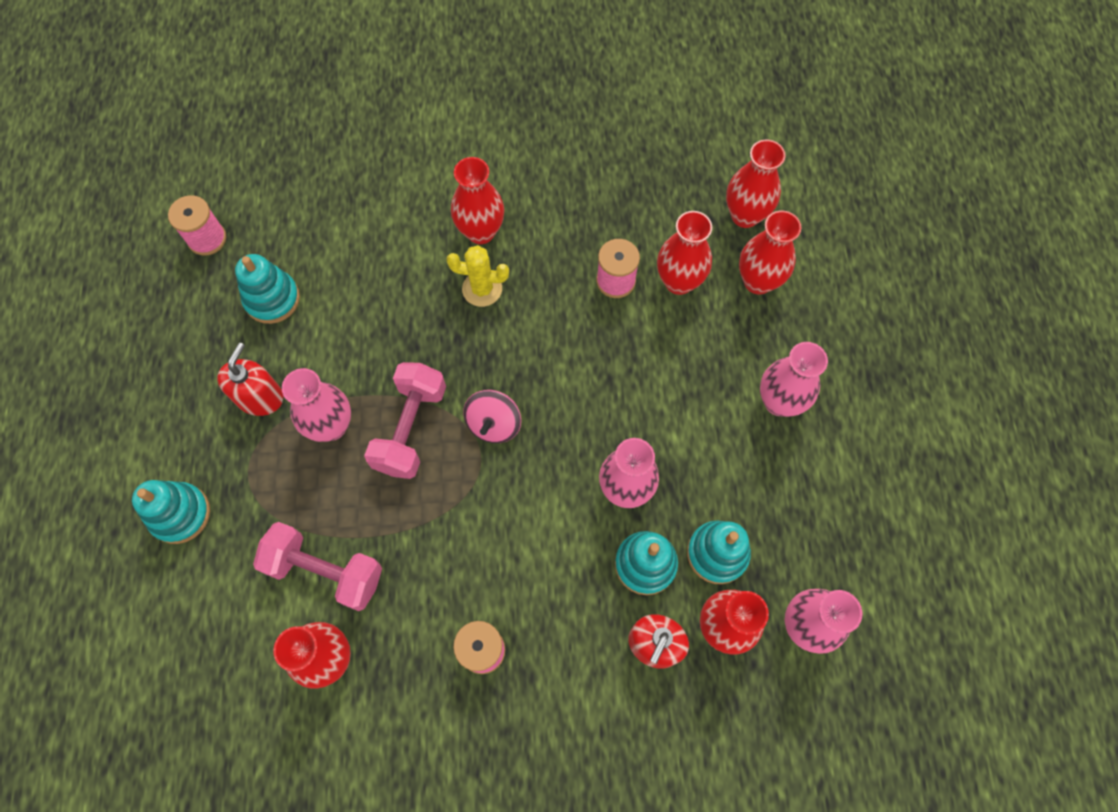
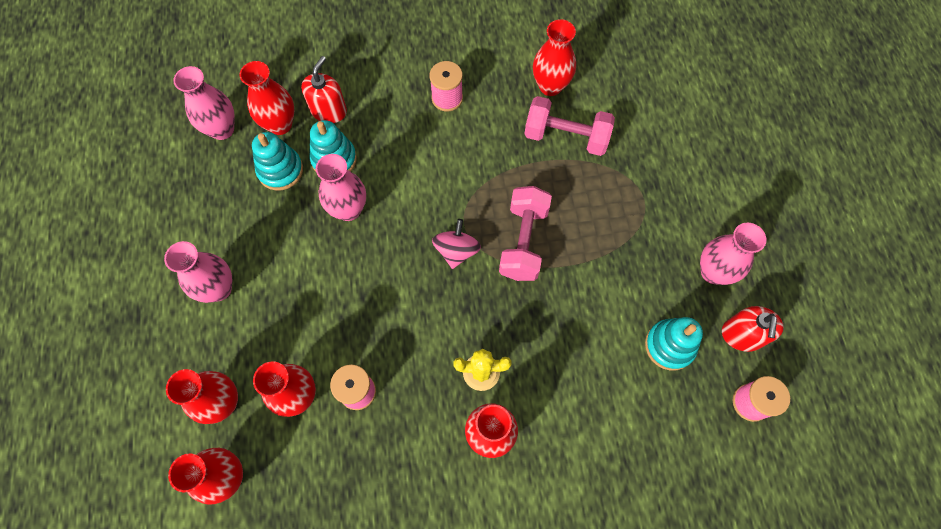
camera: 175 degrees right, 0 degrees up
(180, 514) = (684, 165): turquoise stacking toy -> none
(260, 397) = (652, 257): red soap dispenser -> red soap dispenser (742, 335)
(331, 426) = (588, 238): pink vase -> pink vase (713, 272)

